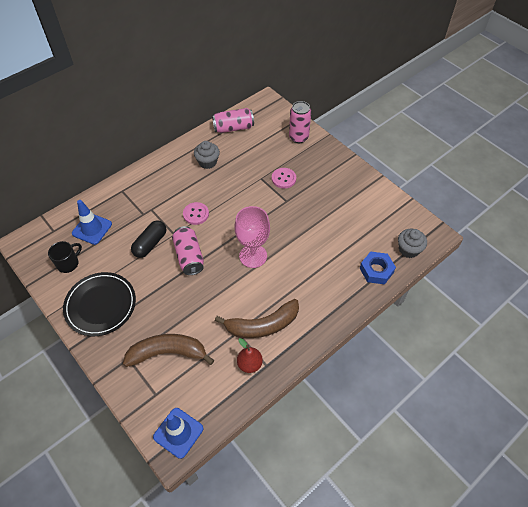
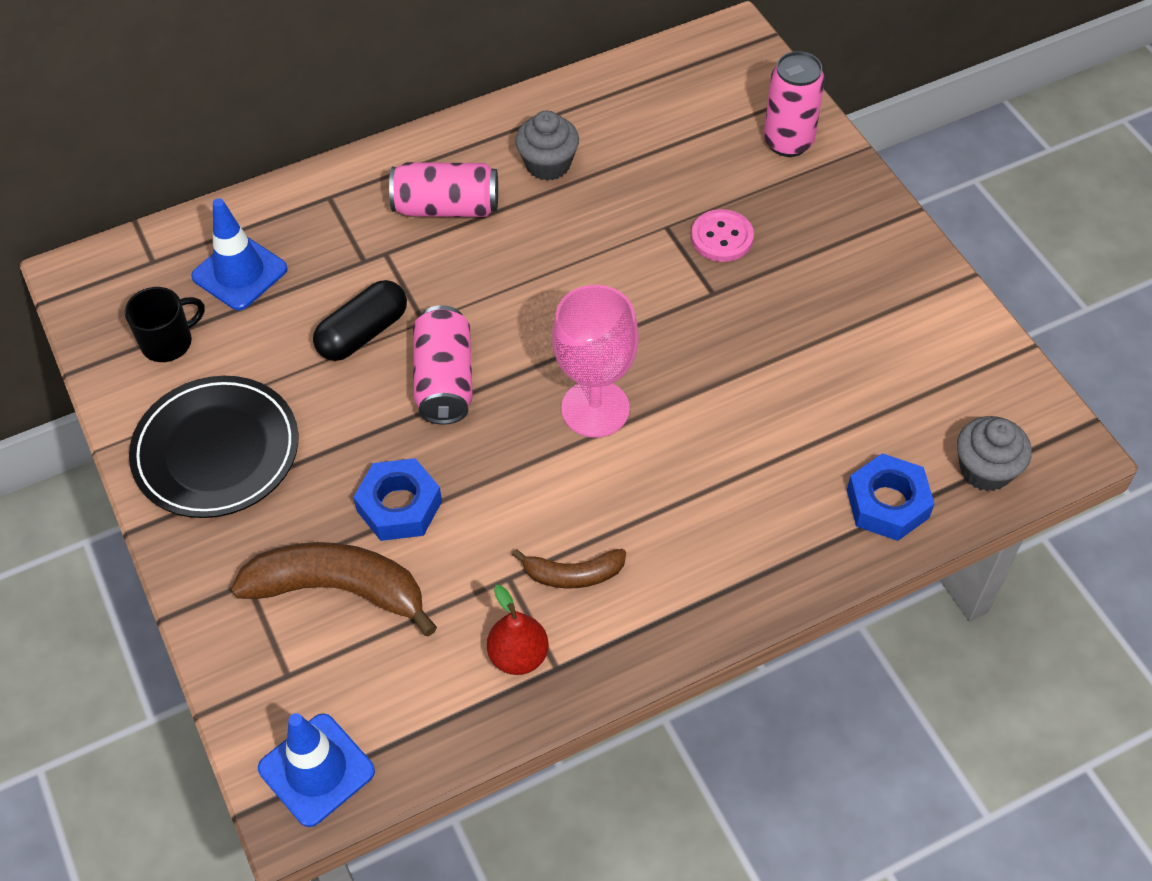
camera: 15 degrees right, 0 degrees up
(184, 312) = (399, 506): none -> blue nut
(196, 214) = (486, 284): pink button -> none
(233, 128) = (633, 91): pink can -> pink can (446, 207)
(262, 325) = (573, 574): brown banana -> brown banana, size x0.55

